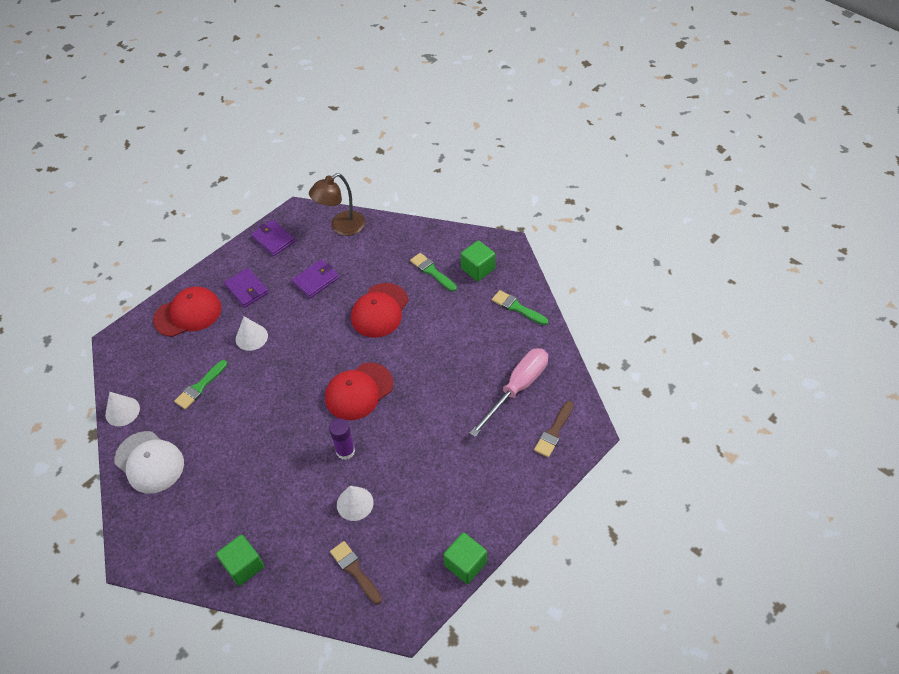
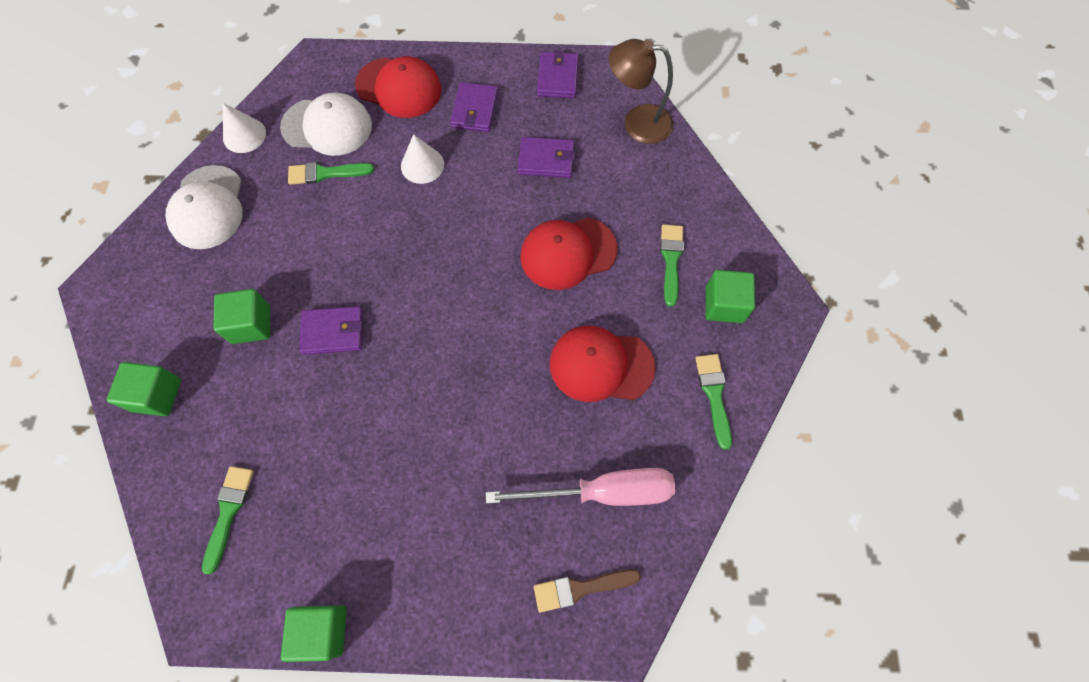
camera: 45 degrees right, 15 degrees up
(170, 365) = (327, 126): none -> white cap
(253, 487) = (251, 324): none -> green cube
(304, 449) = (333, 332): none -> purple wallet
(345, 451) = (363, 375): purple glue stick -> none
(355, 503) = (308, 441): white cone -> none
(355, 570) = (228, 512): brown brush -> green brush
(359, 391) = (447, 323): red cap -> red cap (601, 365)

